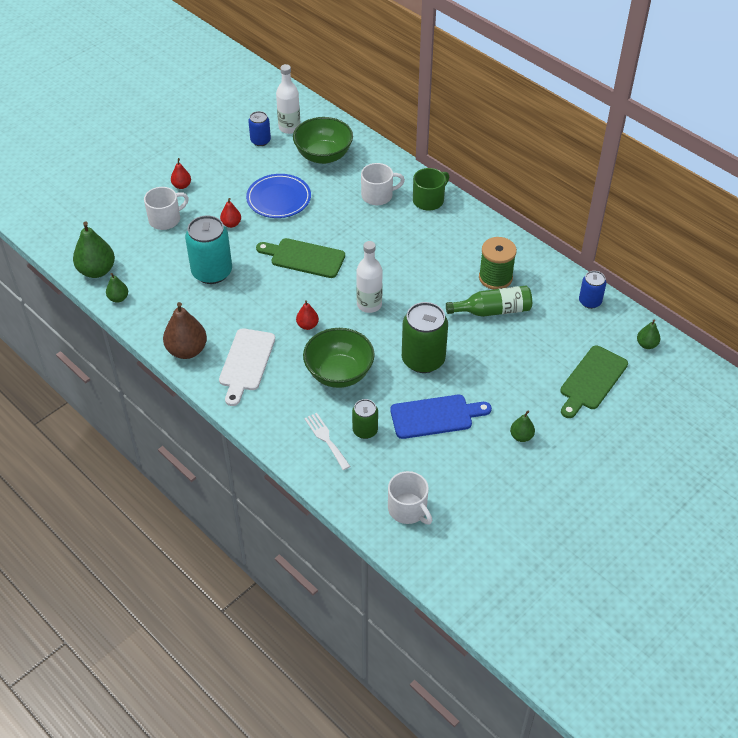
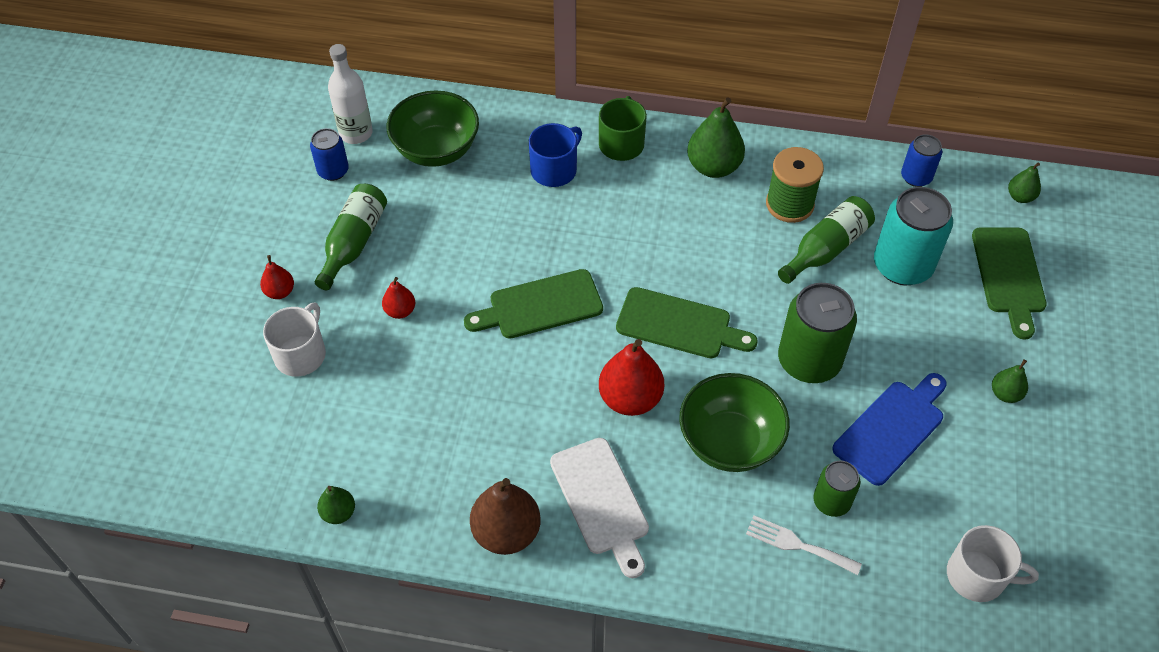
camera: 35 degrees left, 5 degrees up
(97, 271) = (268, 489): green pear -> green pear (713, 167)
(212, 272) = (436, 396): turquoise can -> turquoise can (902, 266)
(238, 180) = (354, 243): none -> green bottle
(279, 199) = (432, 241): blue plate -> none
(307, 325) = (630, 399): red pear -> red pear, size x1.87
(369, 304) = (679, 324): white bottle -> green cutting board
(378, 195) = (554, 170): white mug -> blue mug

